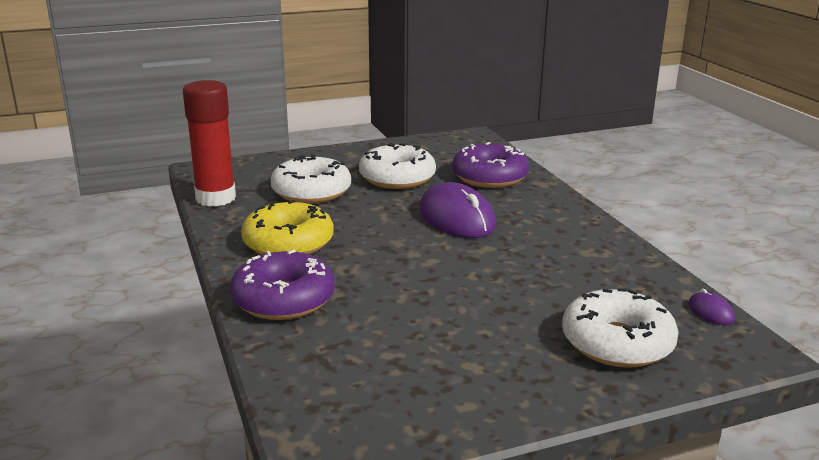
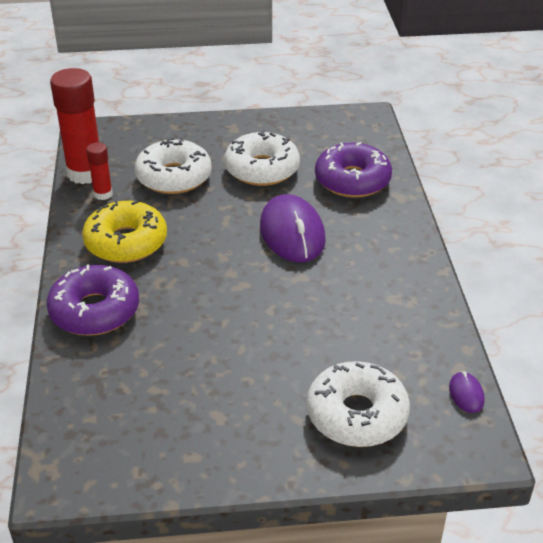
camera: 15 degrees right, 15 degrees up
(243, 211) = (103, 194): none -> red glue stick

